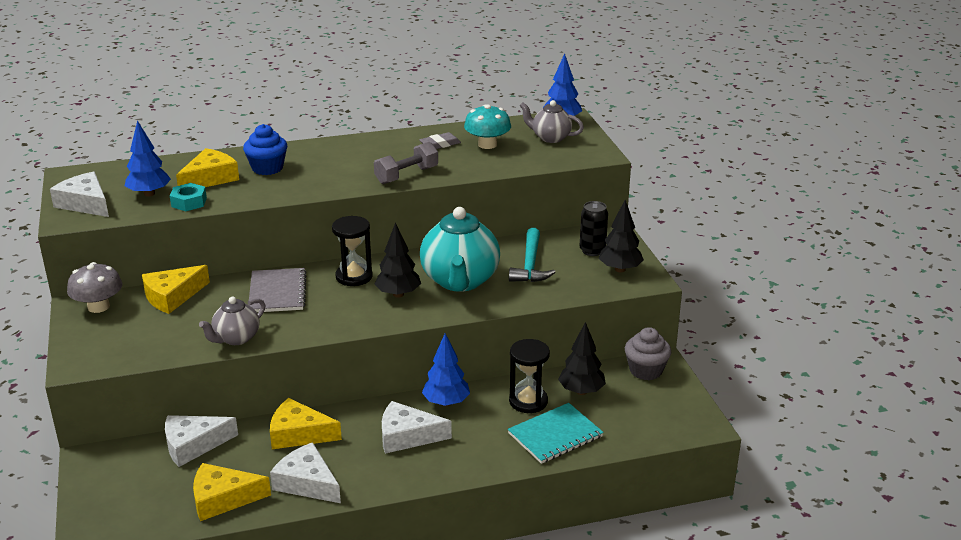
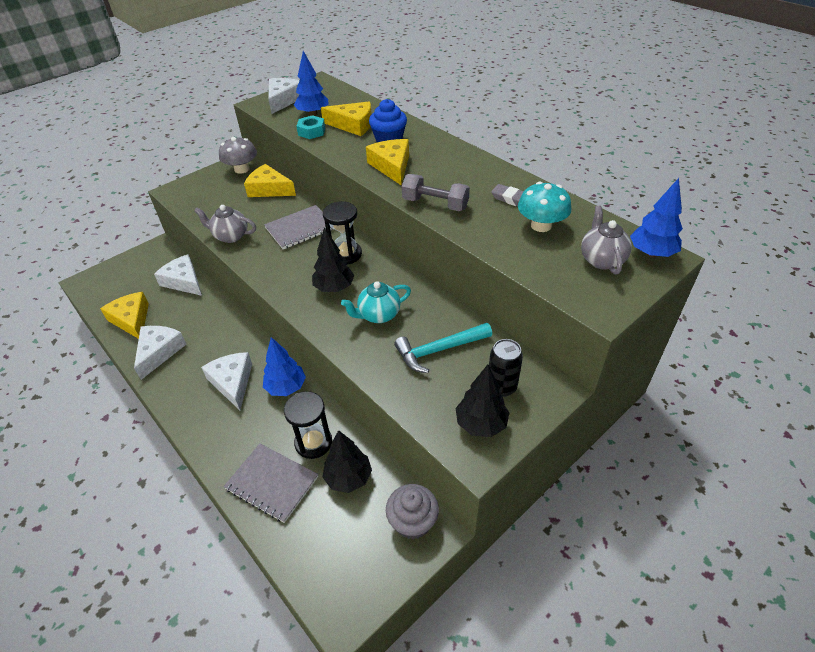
camera: 65 degrees right, 15 degrees up
(299, 434) = (213, 323): yellow cheese -> yellow cheese (392, 166)
(460, 281) = (378, 315): turquoise teapot -> turquoise teapot, size x0.55
(555, 435) = (272, 483): turquoise notebook -> grey notebook

